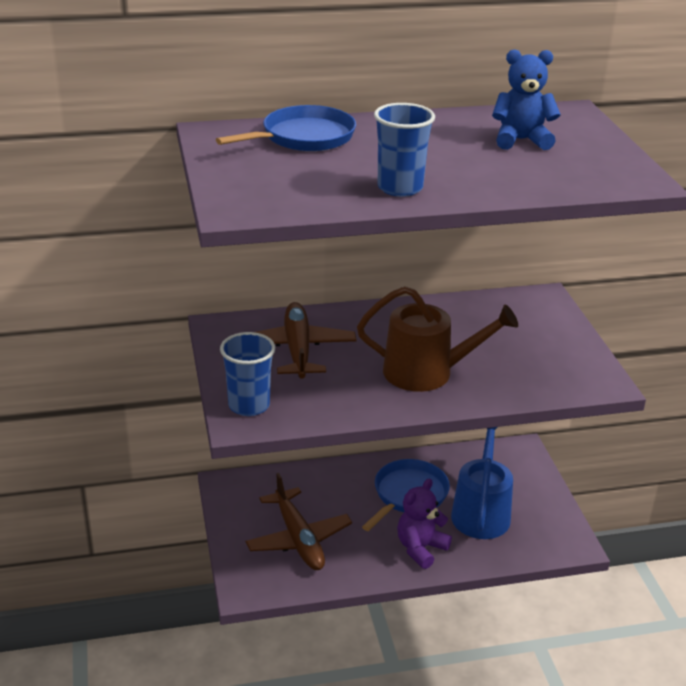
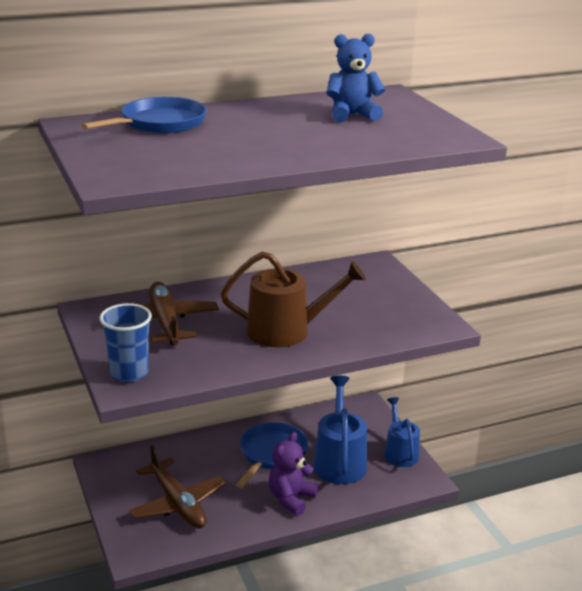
camera: 10 degrees left, 5 degrees down
(400, 188) = (257, 155): blue cup -> none
(551, 509) = (400, 452): none -> blue watering can

